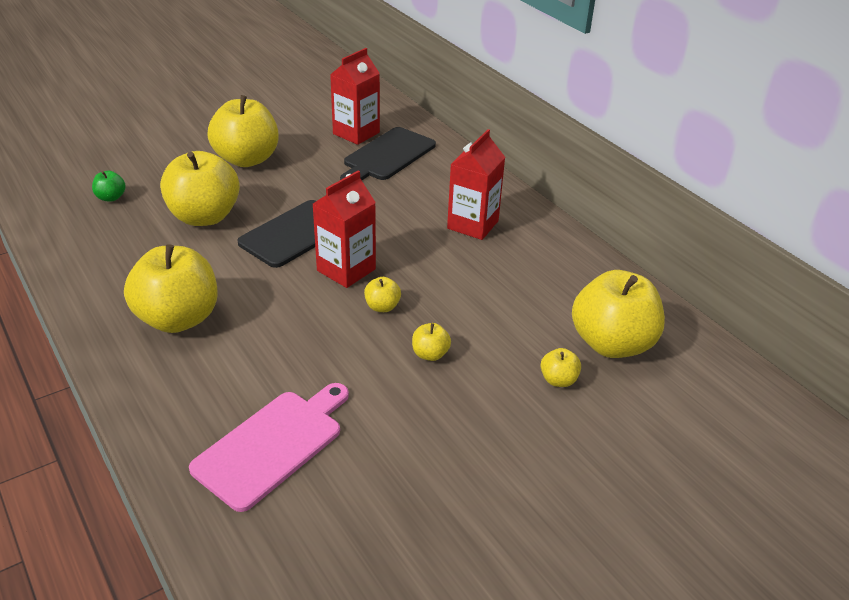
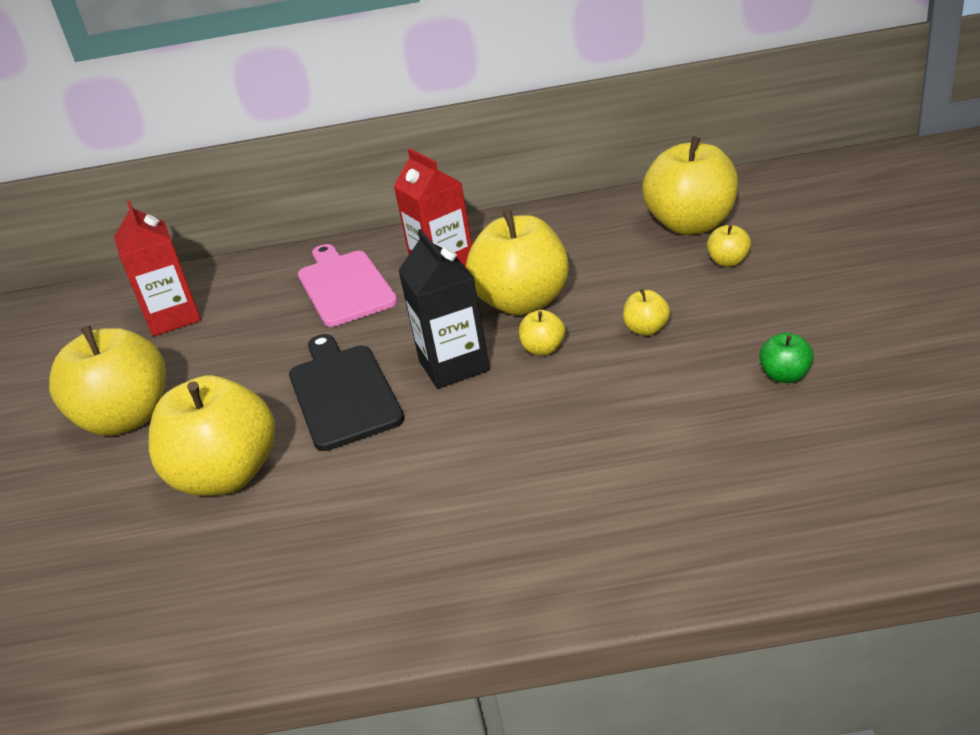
camera: 55 degrees left, 5 degrees down
(111, 198) = (70, 579): green apple -> green apple (785, 376)
(178, 318) = (446, 527): yellow apple -> yellow apple (523, 303)
(273, 444) = (744, 466): pink cutting board -> pink cutting board (344, 285)
(346, 270) = (454, 366): red carton -> black carton
(387, 156) = (251, 302): black cutting board -> none

